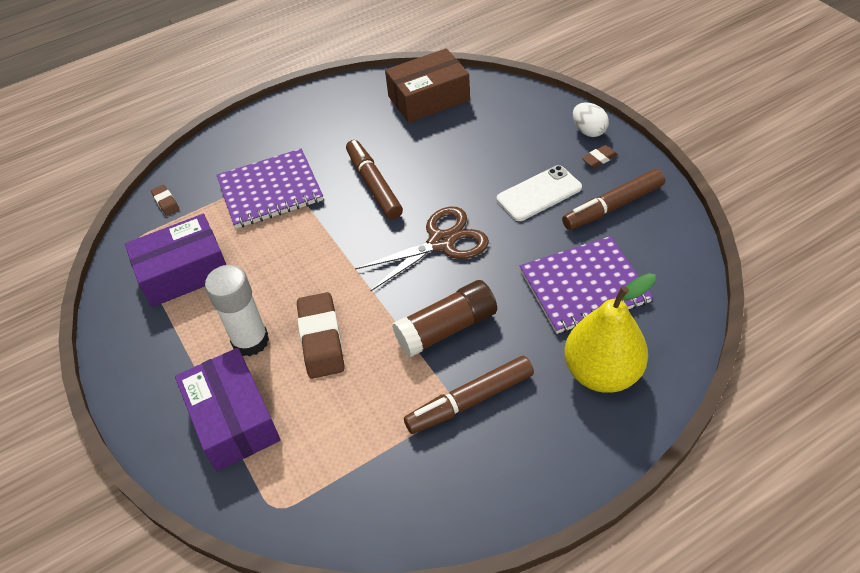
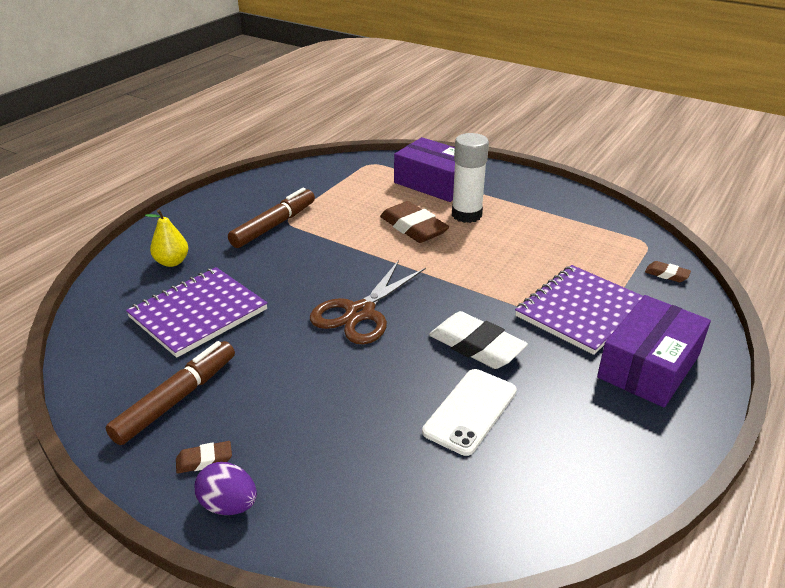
camera: 150 degrees right, 15 degrees down
(184, 272) = (572, 235): purple box -> purple box (648, 366)
(374, 185) = (476, 346): brown marker -> white eraser
(428, 98) = (509, 490): brown box -> none
(446, 328) = (315, 256): brown glue stick -> none
(539, 193) = (274, 389): white phone -> white phone (470, 411)
(588, 131) = (229, 505): white egg -> purple egg
(599, 159) = (204, 460): brown eraser -> brown eraser turned 45 degrees clockwise
(602, 372) = (172, 262): yellow pear -> yellow pear, size x0.53

